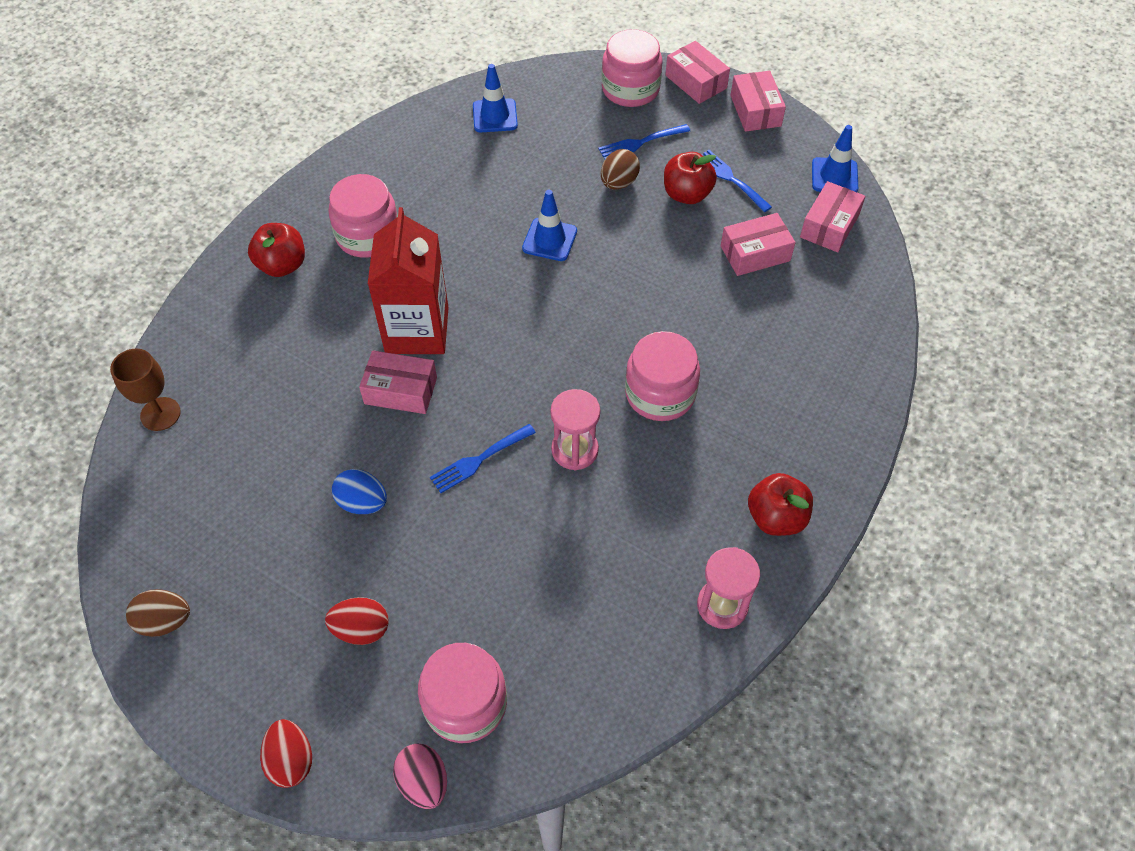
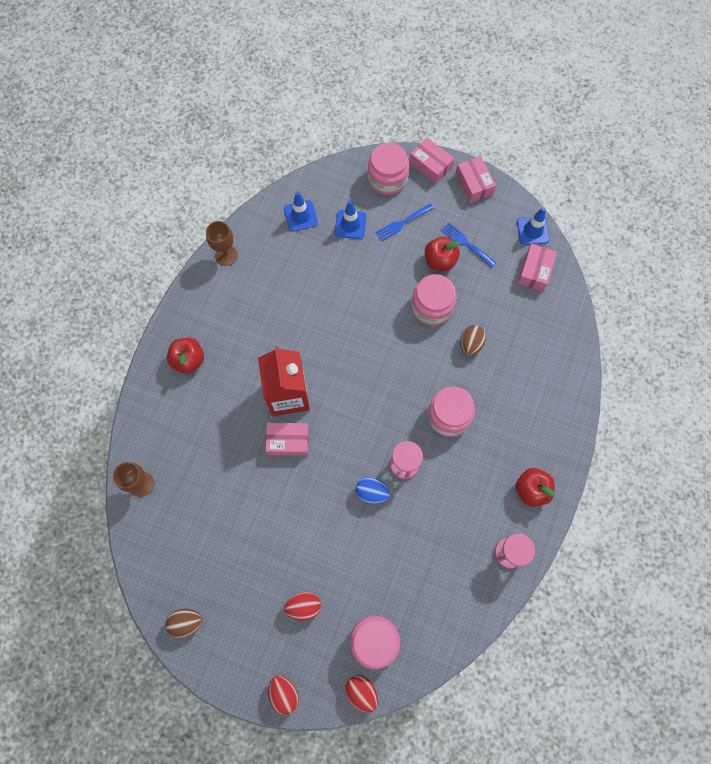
camera: 10 degrees left, 15 degrees up
(362, 502) = (284, 523): blue egg -> blue egg (372, 493)
(368, 235) = (238, 327): pink jar -> pink jar (432, 307)
(375, 147) = (226, 255): none -> brown goblet
(423, 782) = (361, 692): pink egg -> red egg
(479, 459) = (348, 481): blue fork -> none
(549, 240) = (358, 311): blue traffic cone -> blue traffic cone (350, 224)
(618, 183) = (394, 258): brown egg -> brown egg (470, 344)
(755, 253) = (491, 300): pink box -> none

